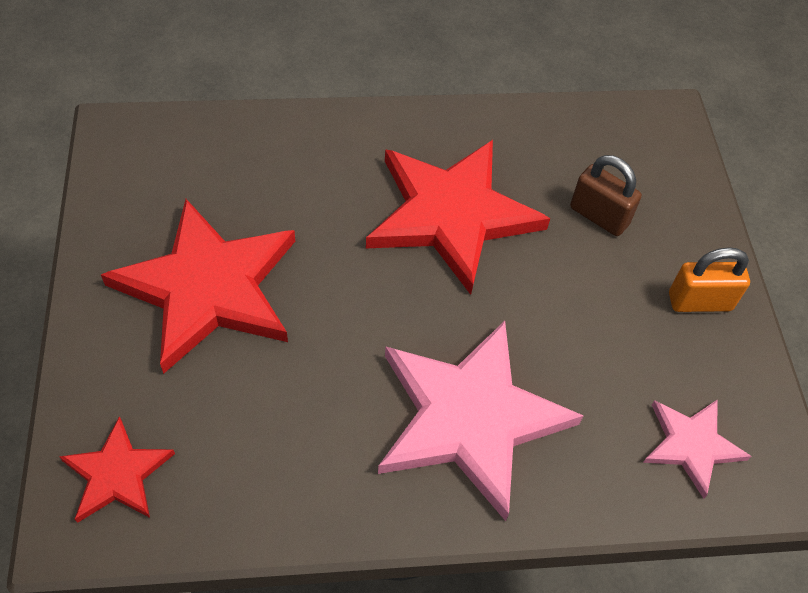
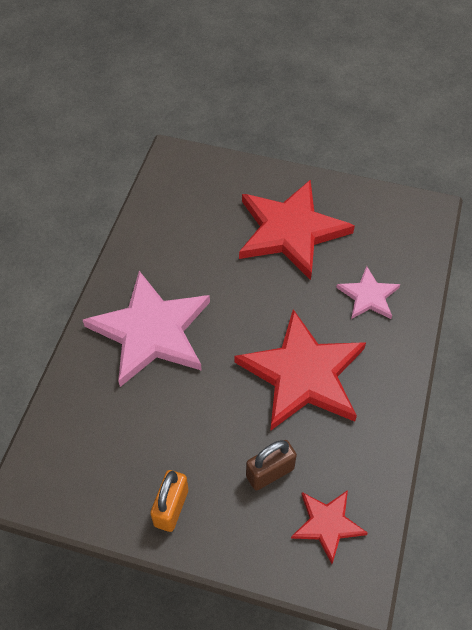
camera: 115 degrees right, 0 degrees up
(117, 474) = (192, 175): red star -> red star (327, 524)
(691, 445) = (75, 445): pink star -> pink star (368, 296)

